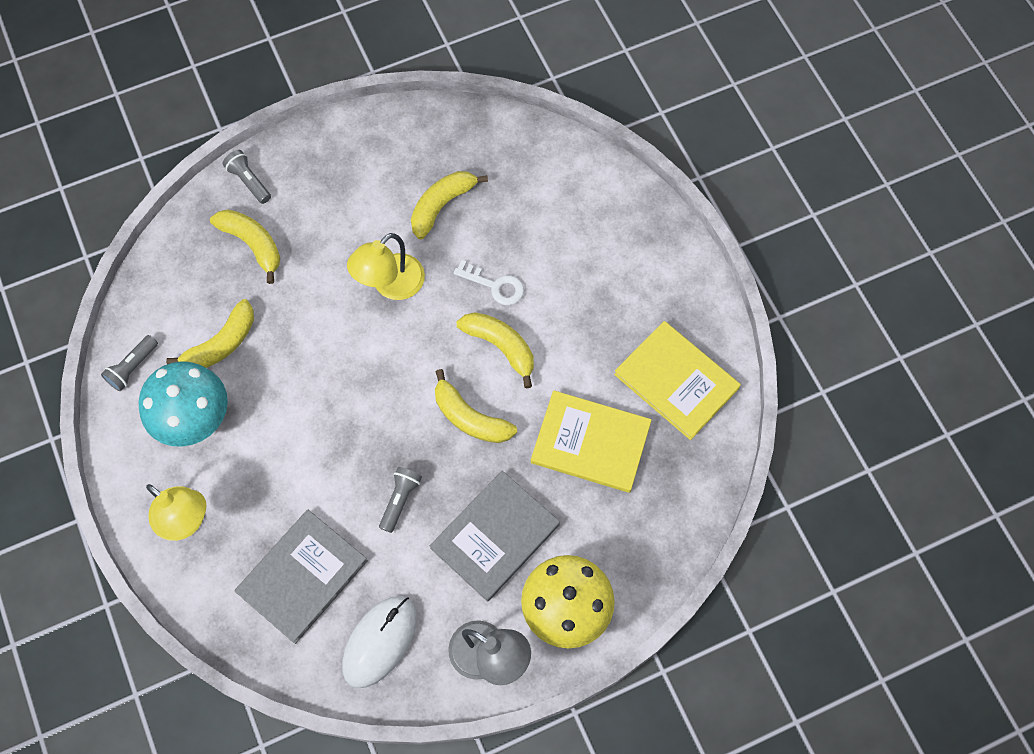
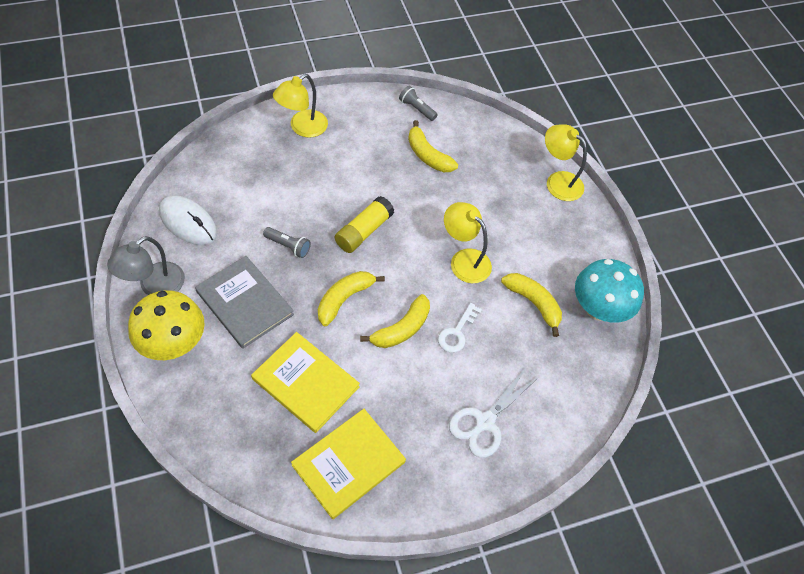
camera: 90 degrees right, 10 degrees down
(194, 419) = (374, 137): turquoise mushroom -> turquoise mushroom (598, 309)
(249, 181) = (558, 181): grey flashlight -> yellow lamp
(253, 244) = (505, 179): yellow banana -> none
(302, 576) = (247, 184): grey book -> none
(363, 409) = (364, 231): none -> yellow glue stick
(590, 443) = (305, 383): yellow book -> yellow book turned 75 degrees counterclockwise
(601, 249) = (485, 422): none -> white scissors

